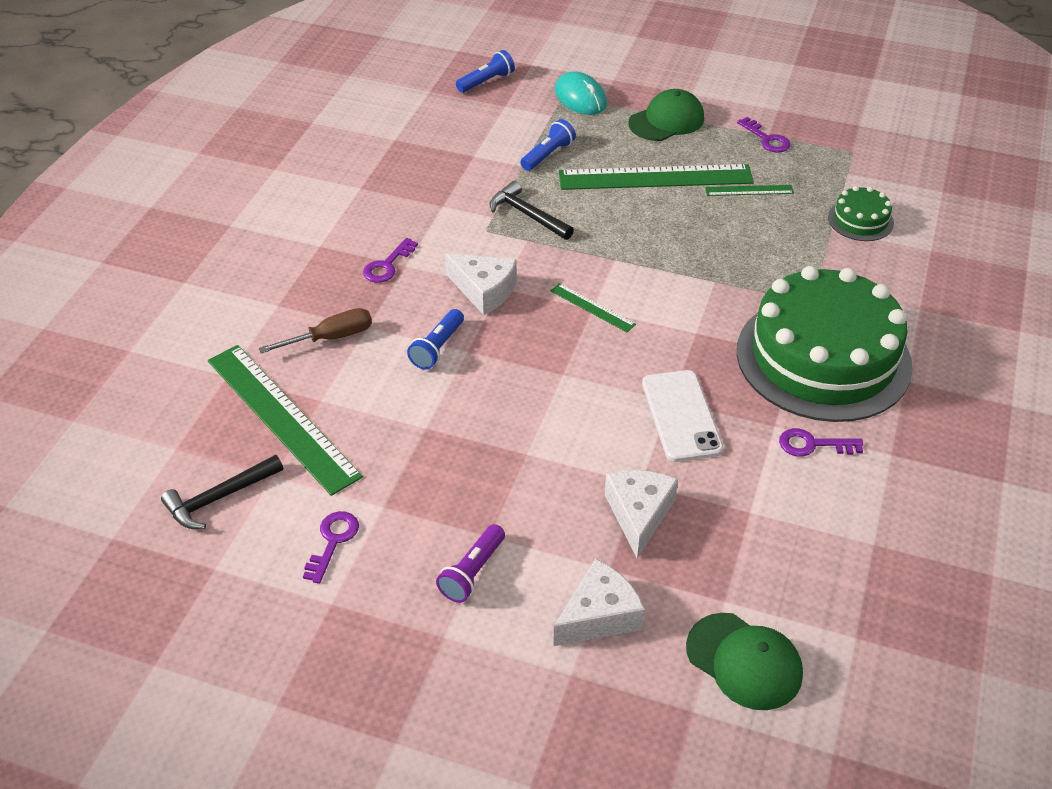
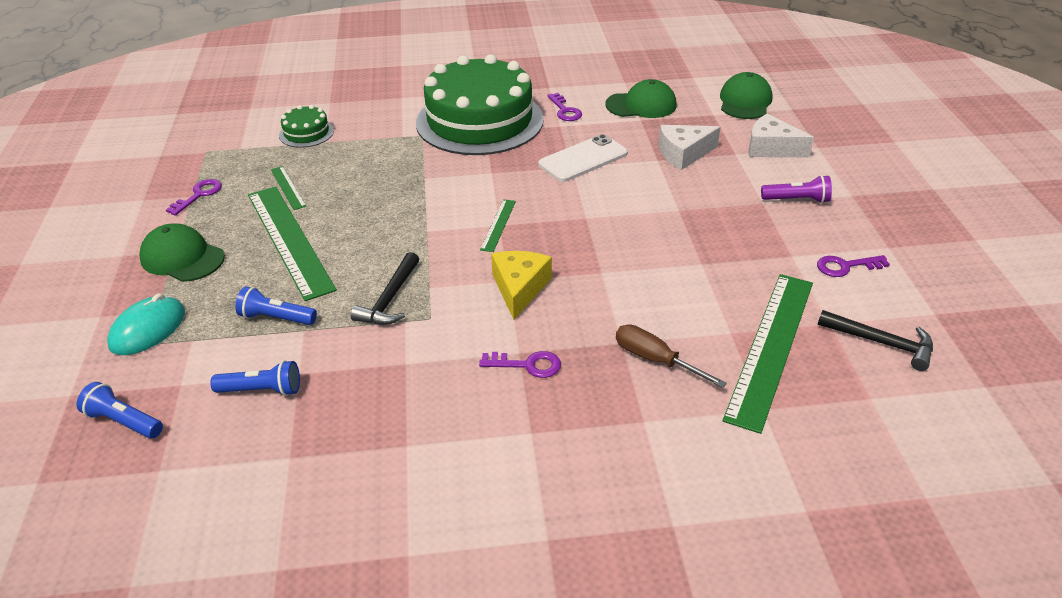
camera: 115 degrees left, 5 degrees down
(437, 348) = (612, 289): blue flashlight -> blue flashlight (262, 390)
(484, 291) = (519, 288): white cheese -> yellow cheese
(791, 530) = (641, 105): none -> green cap

